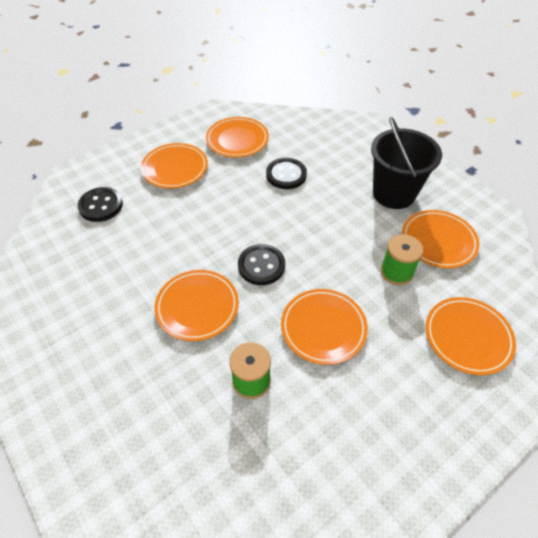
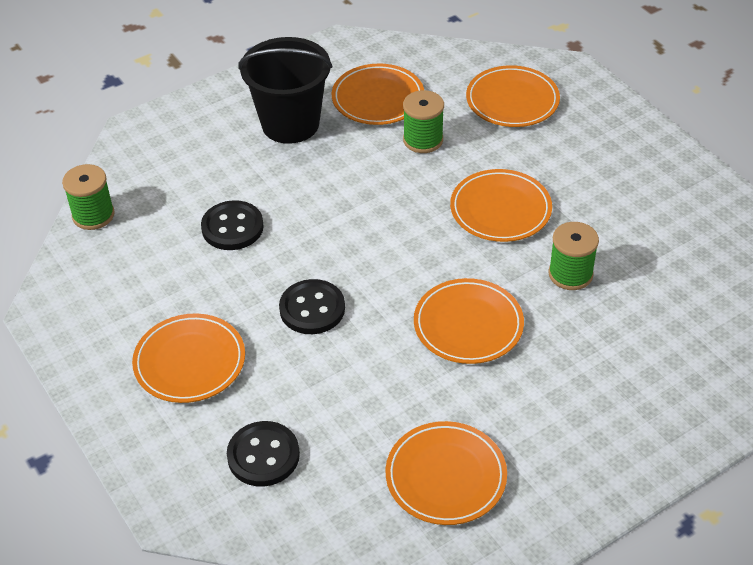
camera: 85 degrees left, 5 degrees down
(237, 140) = (135, 282): orange plate -> orange plate (446, 476)
(261, 266) = (404, 260): black button -> black button (312, 309)
(290, 117) = (93, 215): none -> green spool

